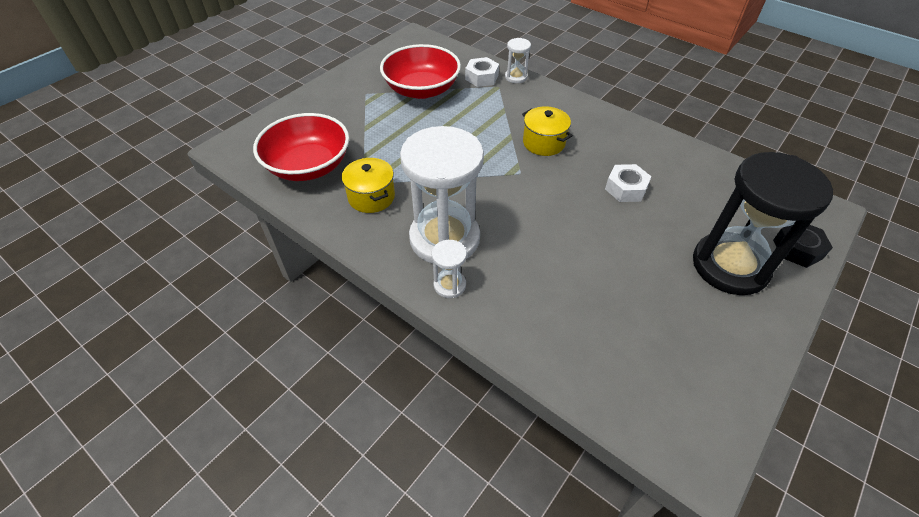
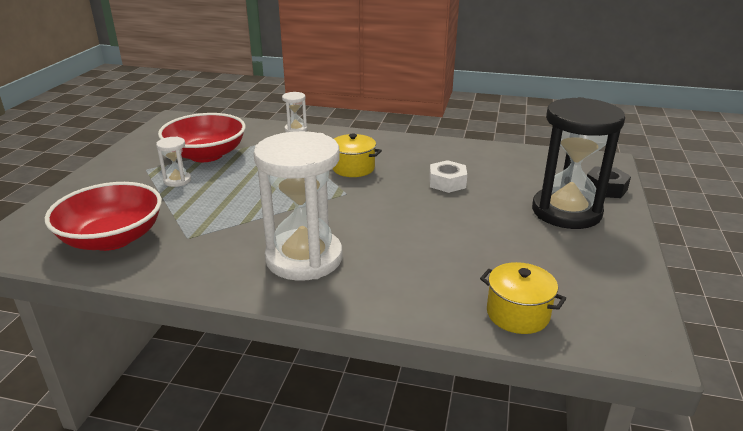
camera: 25 degrees left, 20 degrees down
(371, 197) = (203, 246): yellow pot -> yellow pot (517, 314)
(449, 285) = (333, 292): white hourglass -> white hourglass (177, 180)
(482, 77) = (262, 135): white nut -> none

